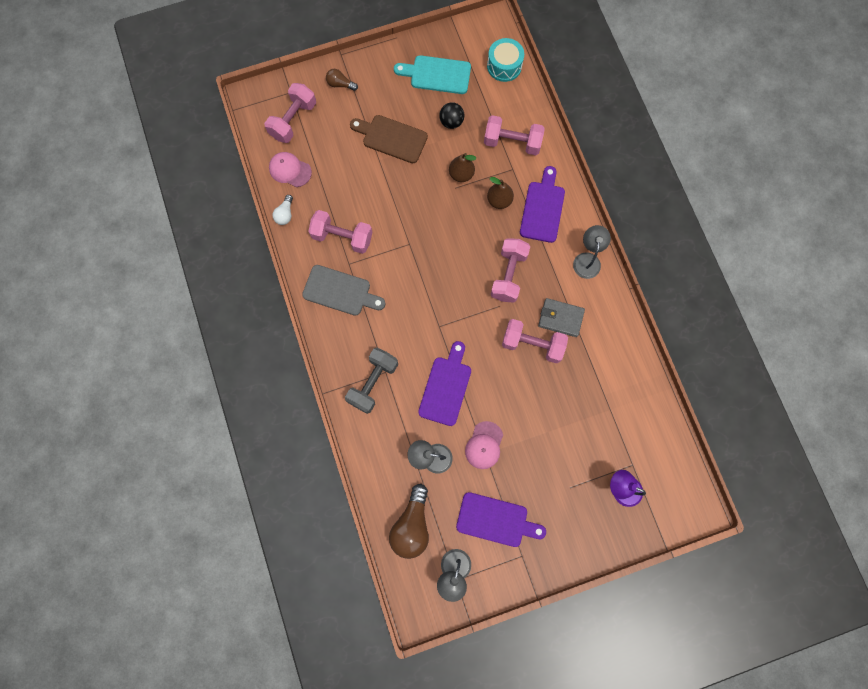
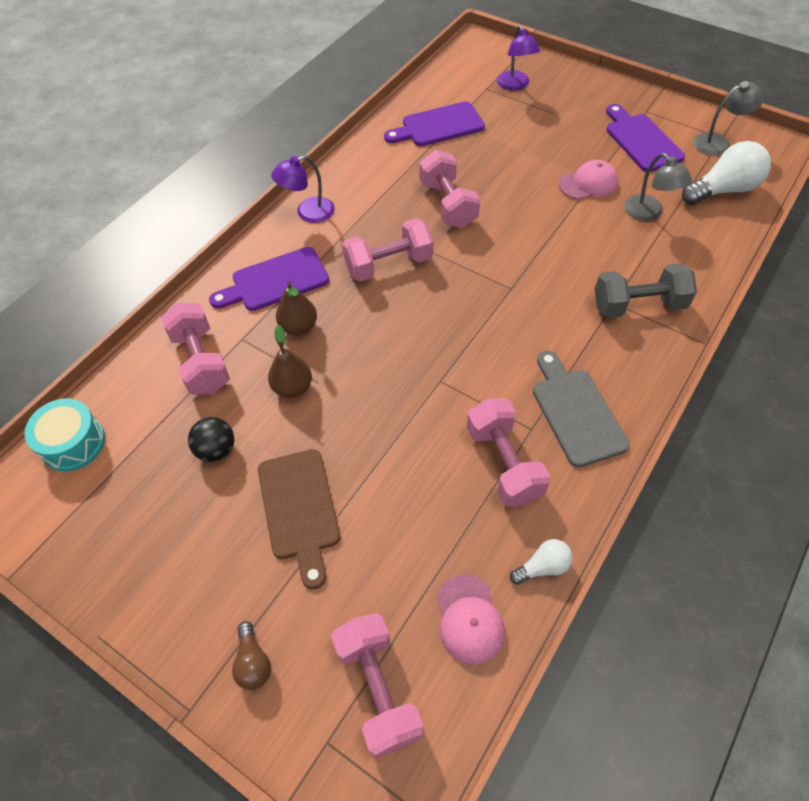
camera: 125 degrees left, 20 degrees down
(293, 120) = (378, 689): pink dumbbell -> pink dumbbell turned 75 degrees clockwise
(412, 525) = (723, 190): brown light bulb -> white light bulb
(437, 75) = (142, 522): turquoise cutting board -> none
(446, 387) = (568, 243): purple cutting board -> purple cutting board (438, 126)
(560, 318) = (396, 199): grey wallet -> none
(587, 259) = (308, 213): grey lamp -> purple lamp

